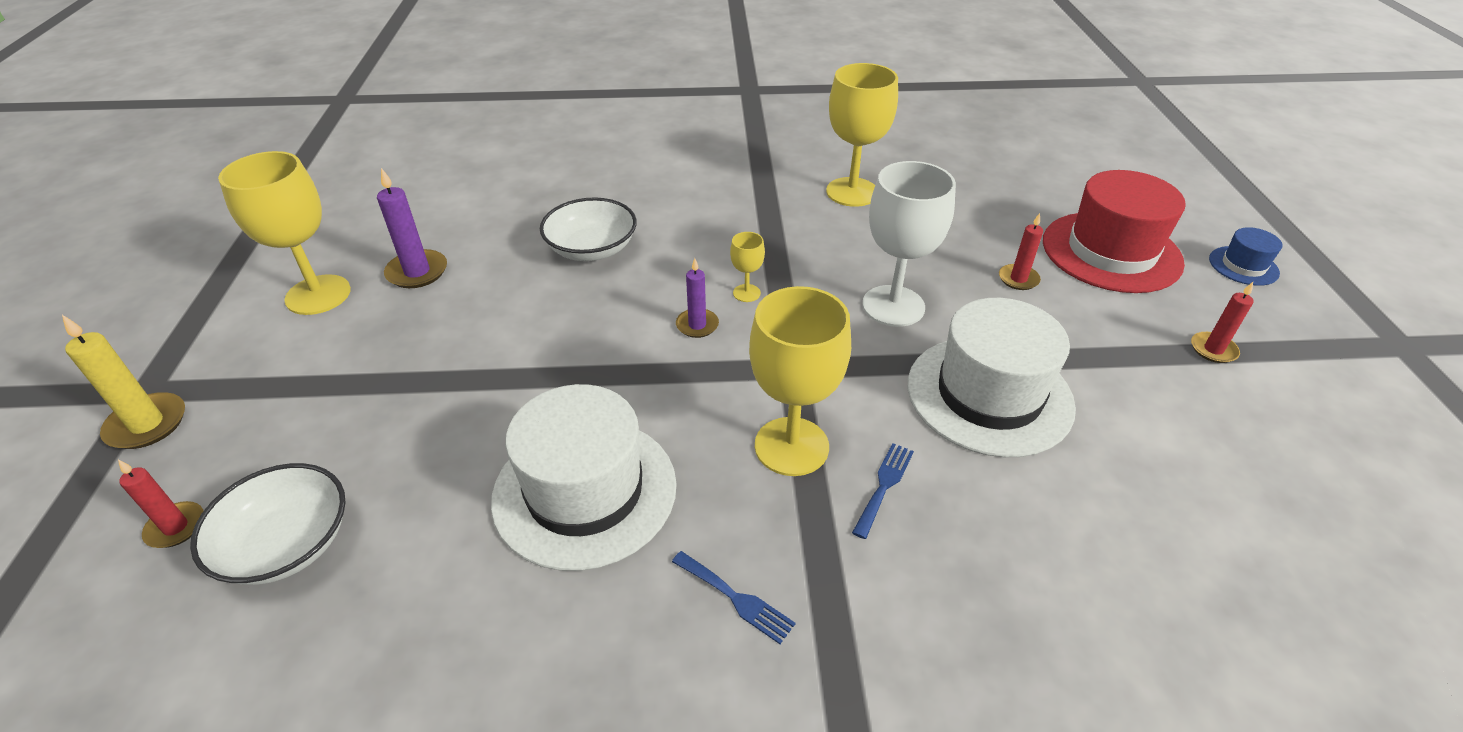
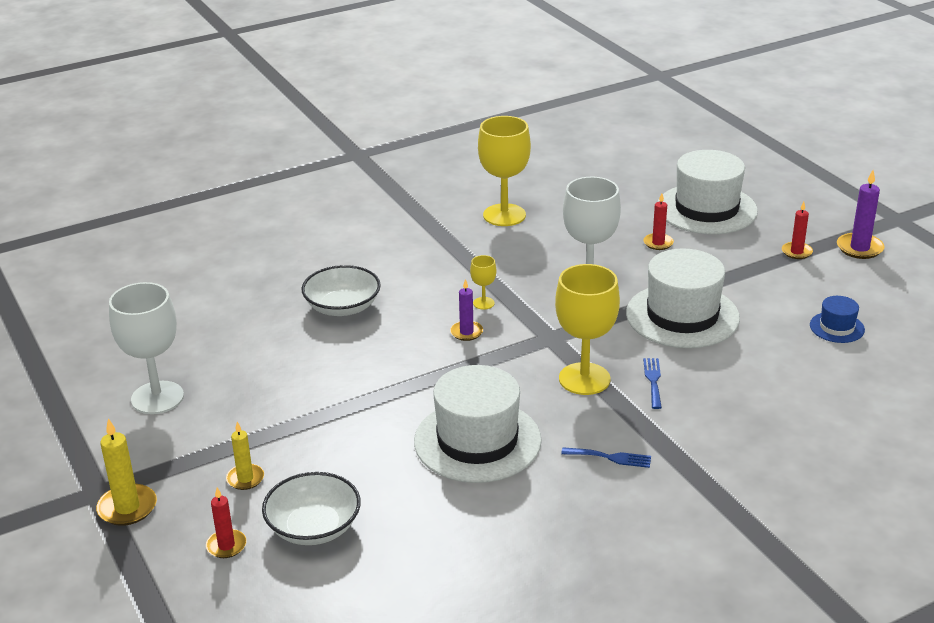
camera: 25 degrees left, 10 degrees down
(291, 435) = (245, 479): none -> yellow candle
(318, 295) = (157, 398): yellow goblet -> white goblet
(417, 272) = (220, 360): purple candle -> purple candle (859, 248)
(1111, 252) = (706, 209): red hat -> white hat
(1243, 266) = (791, 196): blue hat -> blue hat (837, 327)

